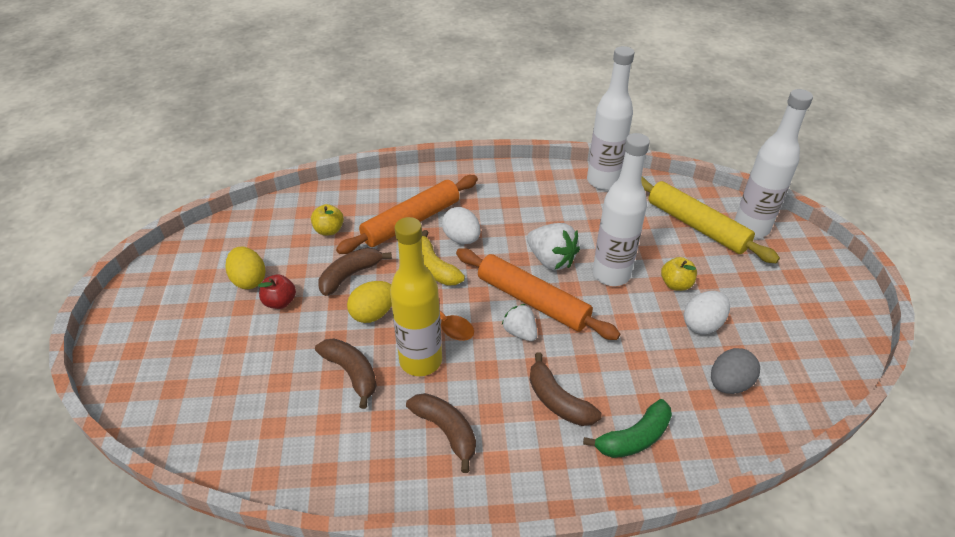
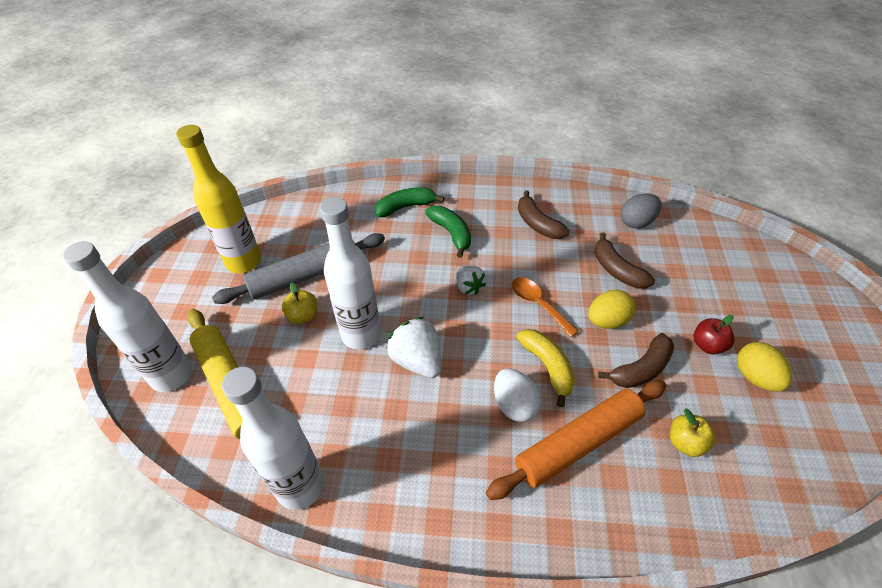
camera: 170 degrees left, 5 degrees up
(421, 361) = (558, 273): yellow bottle -> yellow bottle (244, 262)
(532, 301) = (450, 315): orange rolling pin -> none
(558, 401) = (451, 233): brown banana -> green banana
(702, 324) = (305, 275): white egg -> grey rolling pin
(729, 384) = (317, 230): grey egg -> grey egg (636, 222)

